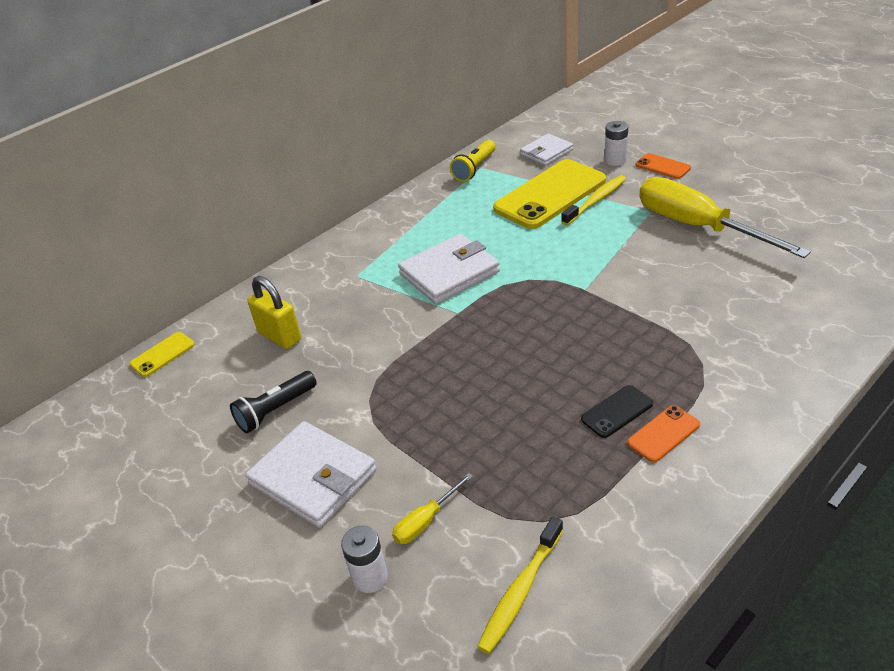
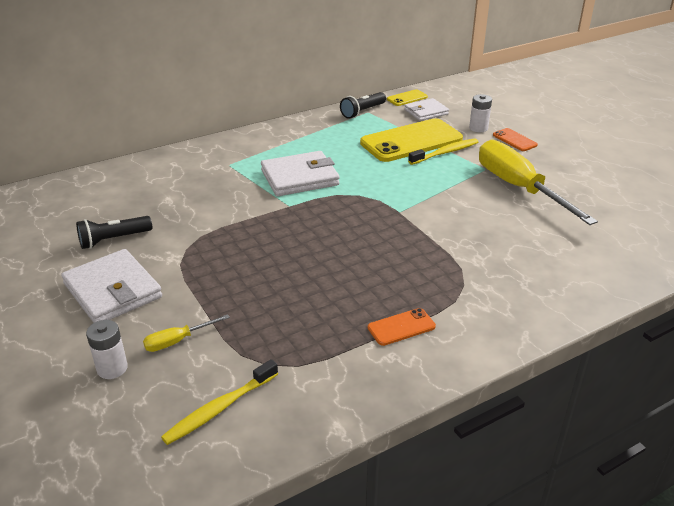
camera: 10 degrees right, 5 degrees down
(162, 354) = (57, 185): yellow phone -> yellow phone (407, 98)
(279, 336) = (147, 192): yellow padlock -> none
(474, 168) = (362, 112): yellow flashlight -> black flashlight
(617, 411) = (373, 302): black phone -> none

